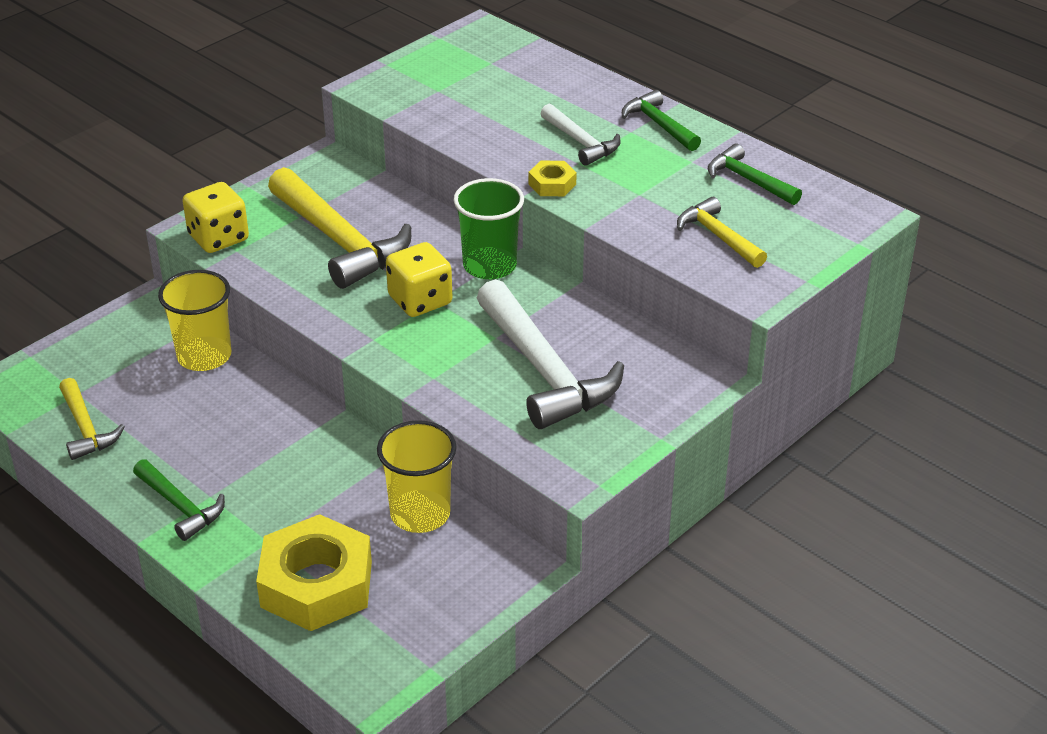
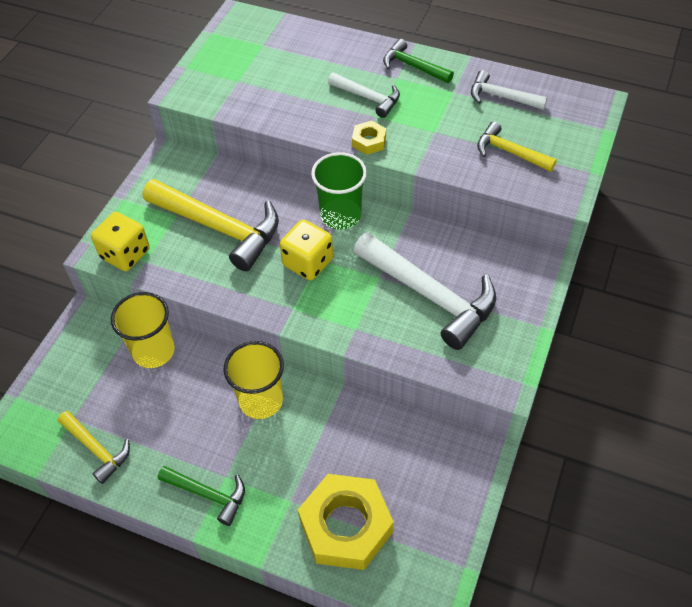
camera: 20 degrees left, 15 degrees up
(420, 514) = (385, 435): yellow cup -> yellow cup (261, 400)
(748, 180) = (501, 97): green hammer -> white hammer

